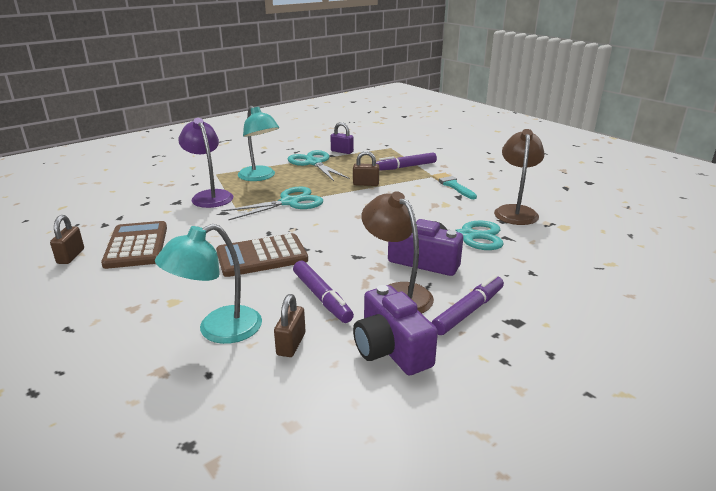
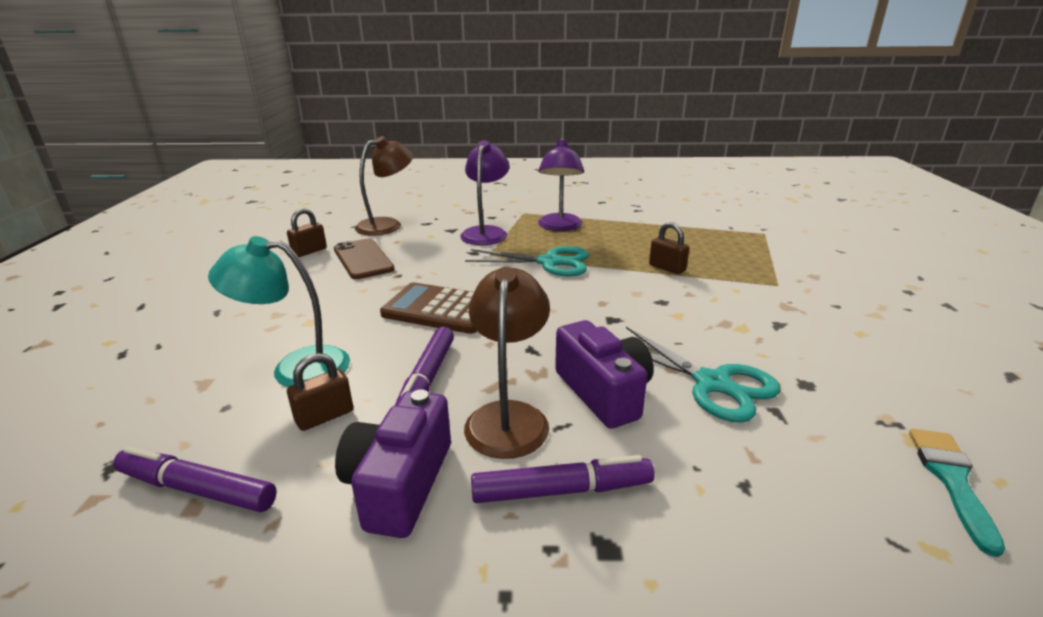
camera: 40 degrees right, 0 degrees up
(137, 245) = (363, 259): brown calculator -> brown phone
(260, 177) = (560, 227): turquoise lamp -> purple lamp
(314, 163) = (639, 227): turquoise scissors -> none
(342, 151) = (691, 223): purple padlock -> none
(405, 167) = (751, 262): purple marker -> purple marker (197, 489)
(452, 185) = (790, 306): turquoise brush -> turquoise brush (951, 479)
(515, 211) = (849, 378): brown lamp -> brown lamp (387, 225)

